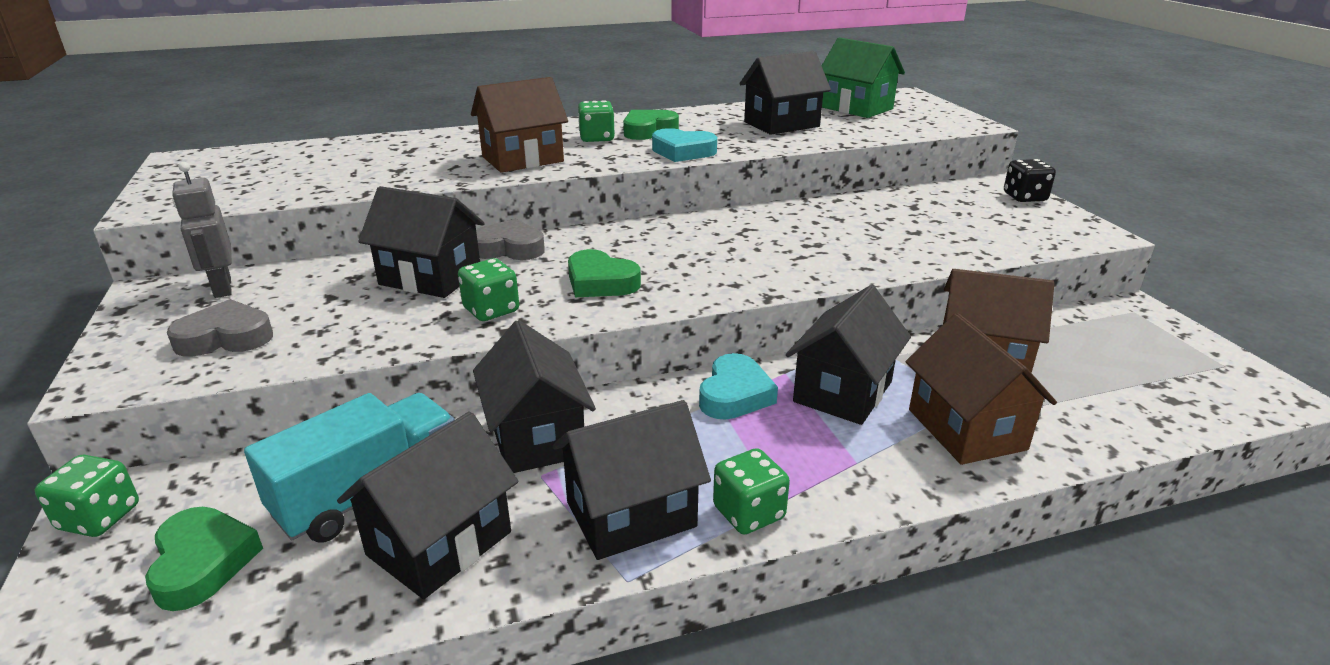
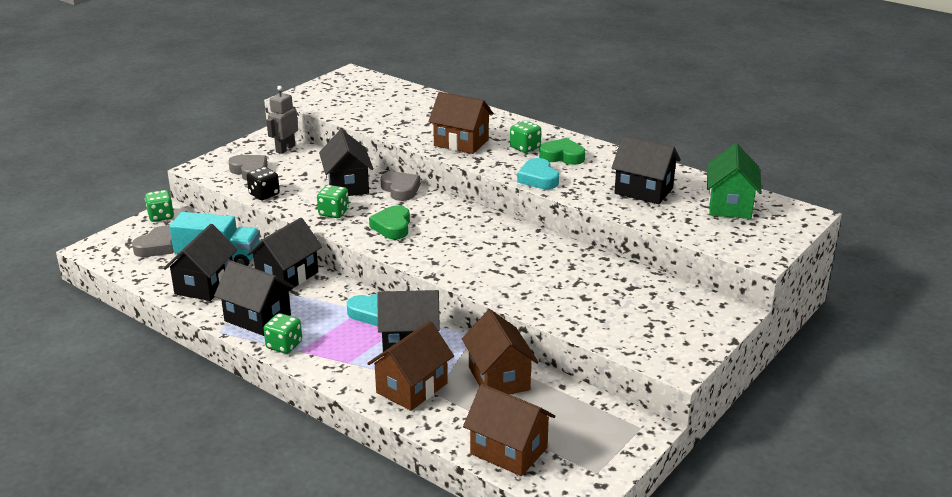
camera: 55 degrees right, 0 degrees up
(202, 563) = (157, 247): green heart -> grey heart
(439, 543) = (204, 285): black house -> black house turned 75 degrees counterclockwise
(1024, 197) = (715, 326): black dice -> black dice (264, 194)
(1160, 406) = (508, 451): none -> brown house

